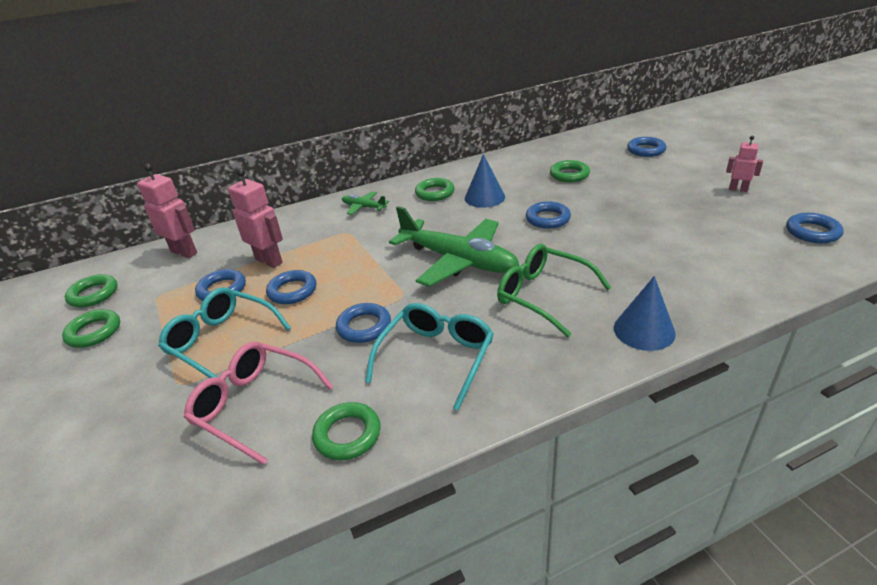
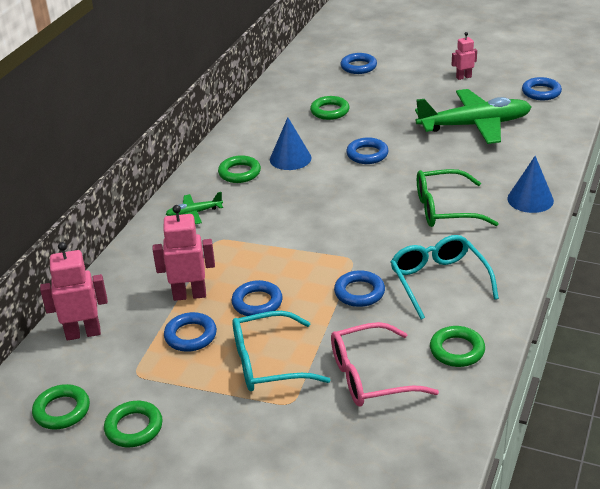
camera: 45 degrees left, 0 degrees up
(457, 260) = (350, 216): green plane -> green plane (474, 125)

